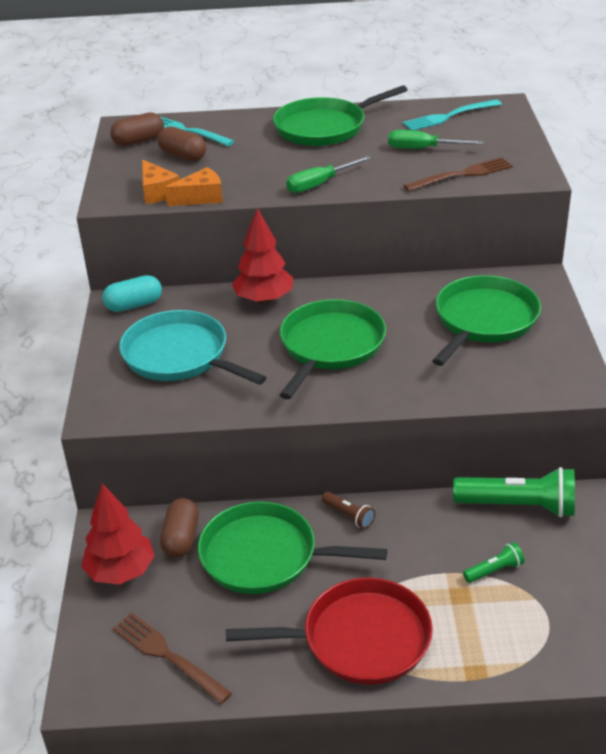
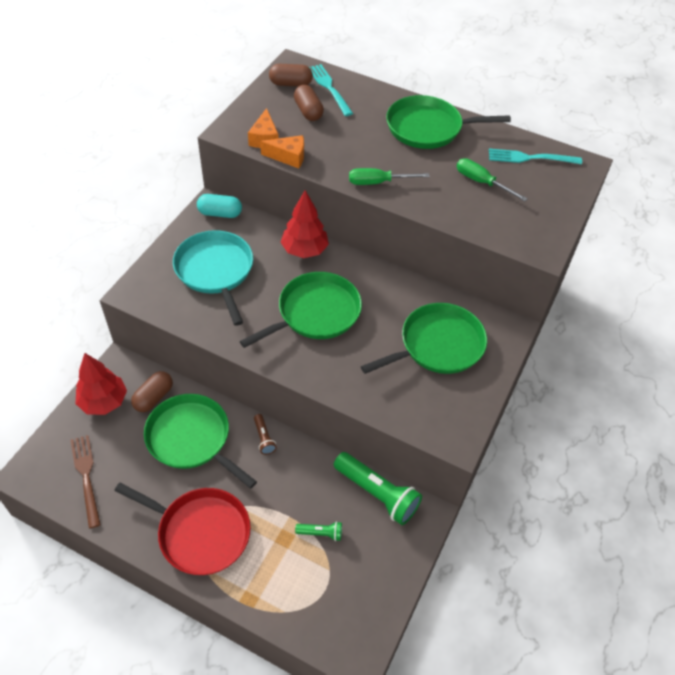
camera: 25 degrees right, 15 degrees up
(462, 175) = (488, 222): brown fork -> none

